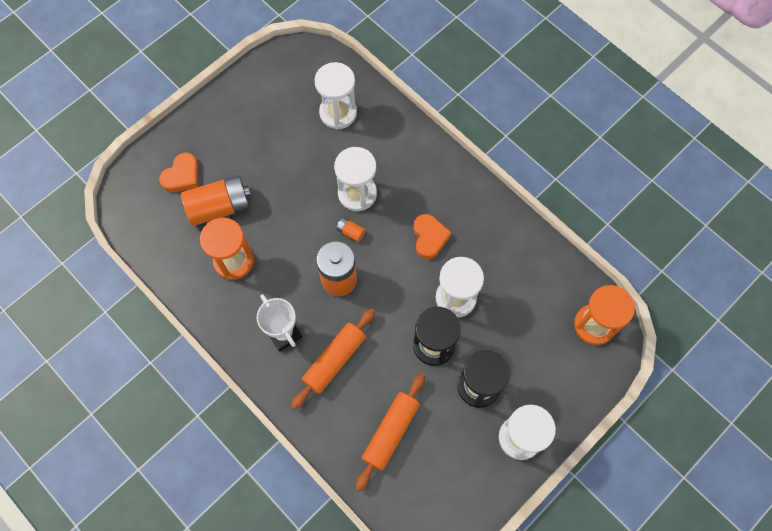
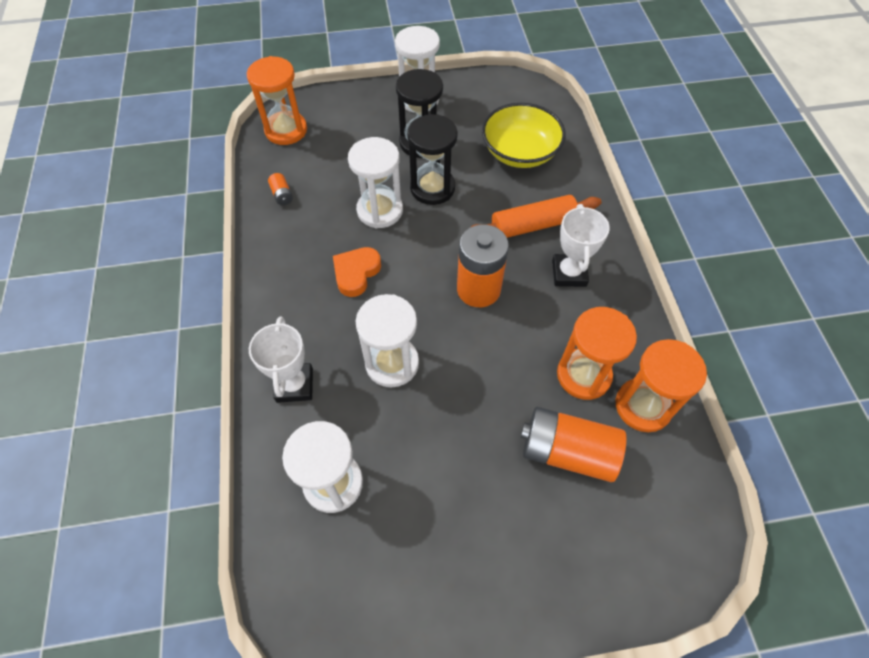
camera: 145 degrees left, 10 degrees down
(182, 176) = (597, 530): orange heart -> none
(187, 263) = (643, 406): none -> orange hourglass
(351, 232) = (431, 327): orange battery -> orange battery (282, 195)
(391, 432) = (520, 152): orange rolling pin -> yellow bowl
(403, 145) = (294, 385): none -> white trophy

